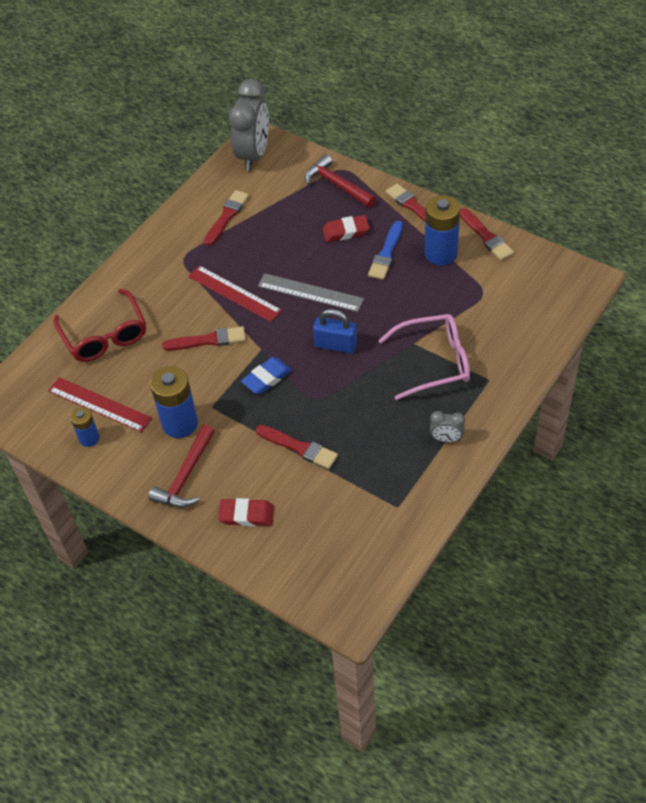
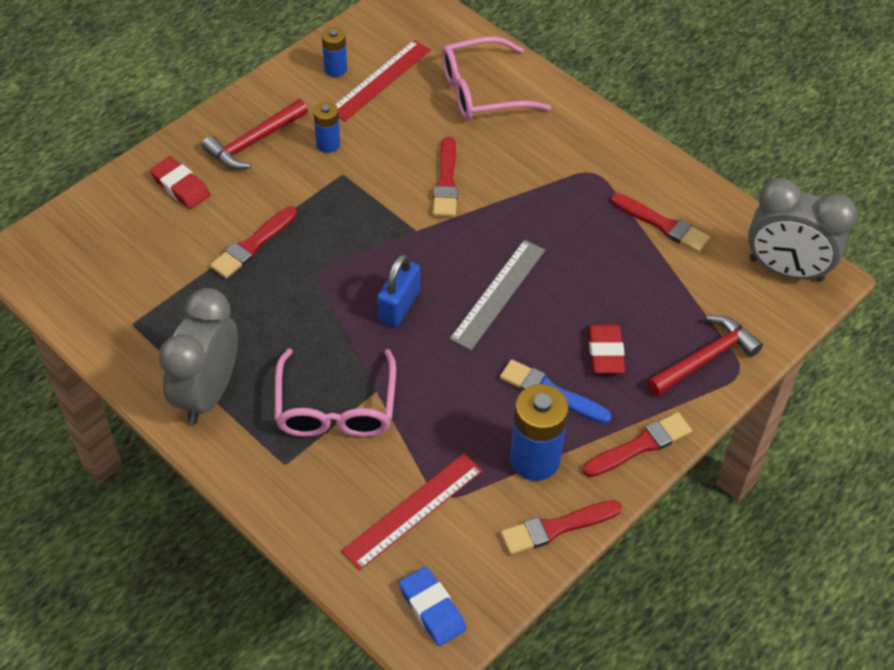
camera: 95 degrees right, 0 degrees up
(104, 335) = (482, 91): red glasses -> pink glasses
(180, 423) = (328, 144): blue battery -> blue battery, size x0.56
(186, 476) = (254, 142): red hammer -> red hammer turned 75 degrees counterclockwise
(234, 293) = (518, 215): red ruler -> red ruler (413, 510)
(246, 515) = (180, 186): red eraser -> red eraser turned 60 degrees counterclockwise
(267, 378) = (367, 229): blue eraser -> blue eraser (432, 609)
(446, 439) = (208, 393): grey clock -> grey clock, size x2.22

